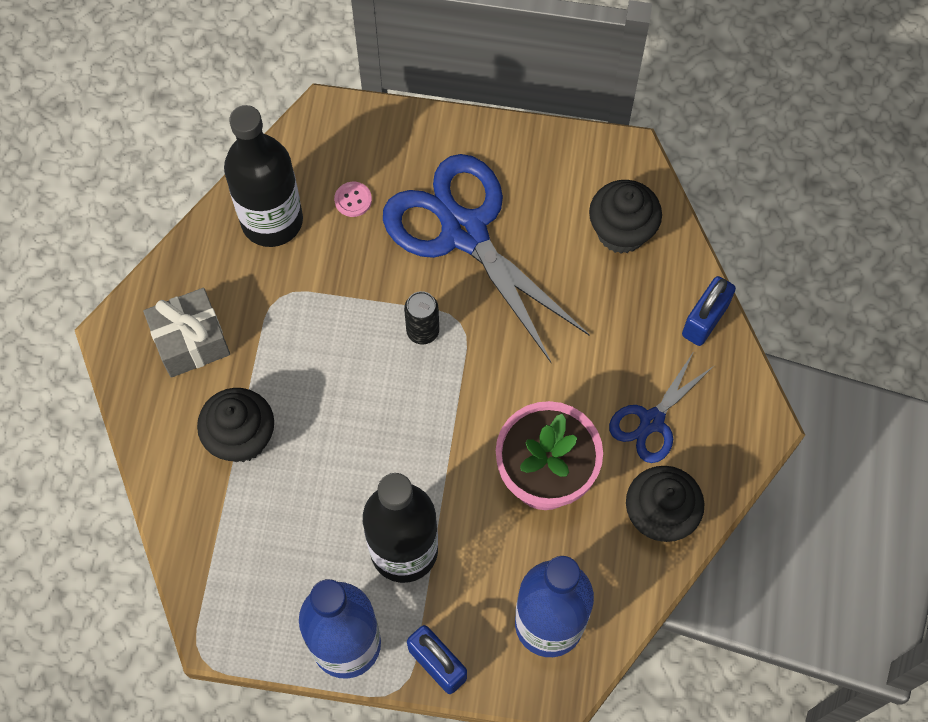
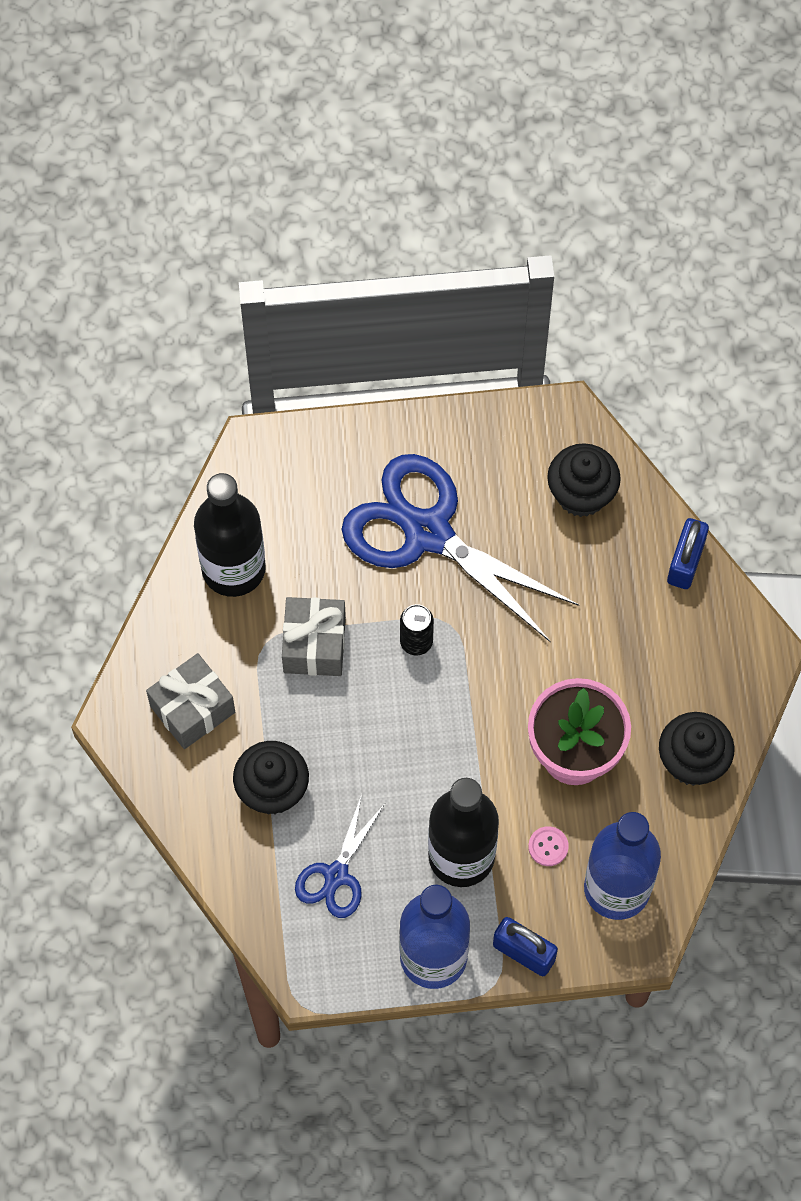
camera: 15 degrees left, 0 degrees up
(325, 310) = (314, 645): none -> grey gift
(353, 200) = (307, 527): pink button -> pink button (548, 847)
(651, 421) = (661, 674): blue scissors -> blue scissors (336, 875)

